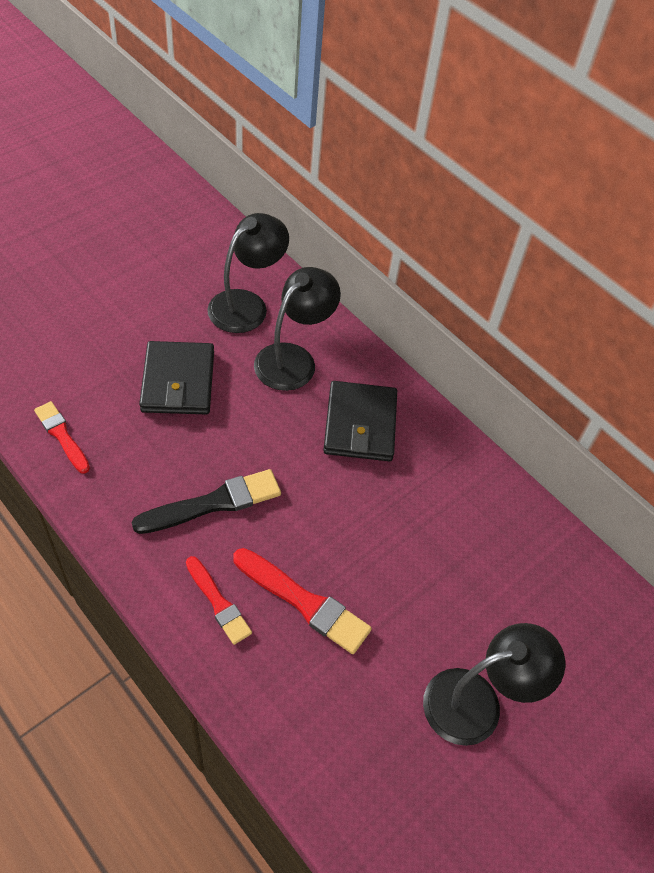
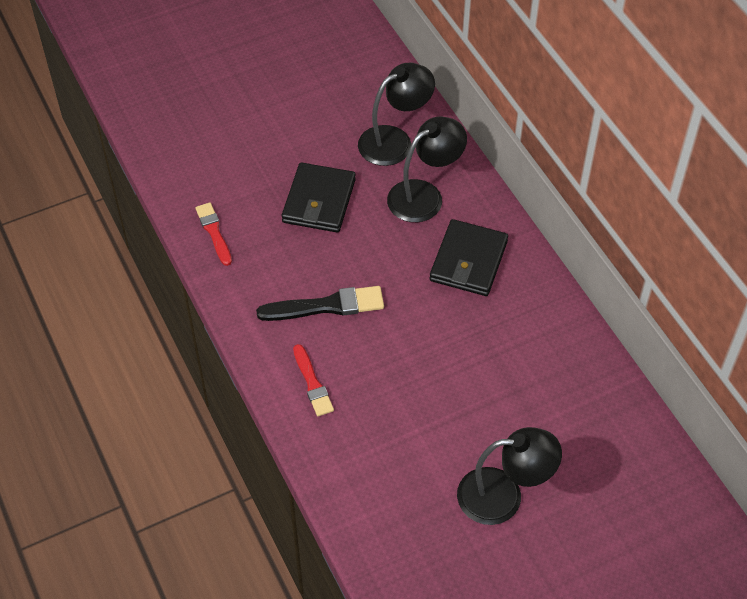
camera: 20 degrees right, 0 degrees up
(304, 602) = (382, 395): red brush -> none

